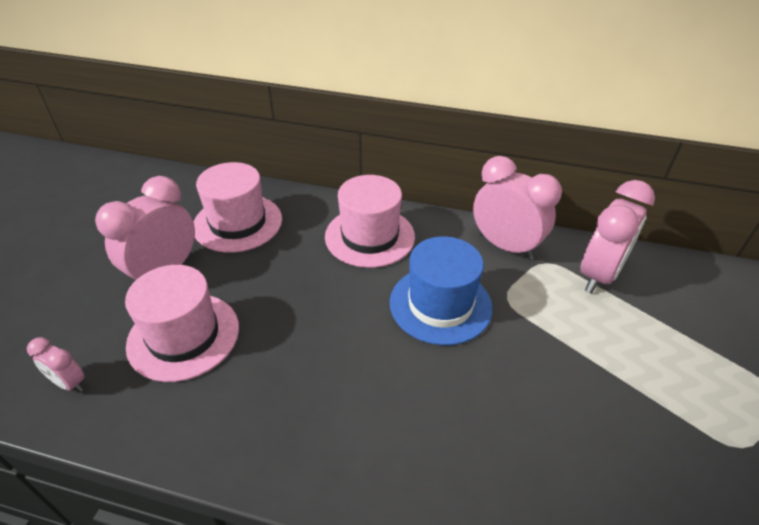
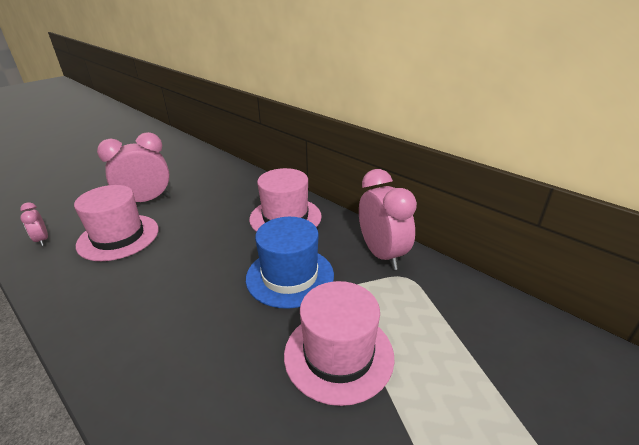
camera: 30 degrees right, 10 degrees down
(238, 223) = (213, 187): pink hat -> pink hat (338, 354)
(598, 275) = (447, 303): pink clock -> none

